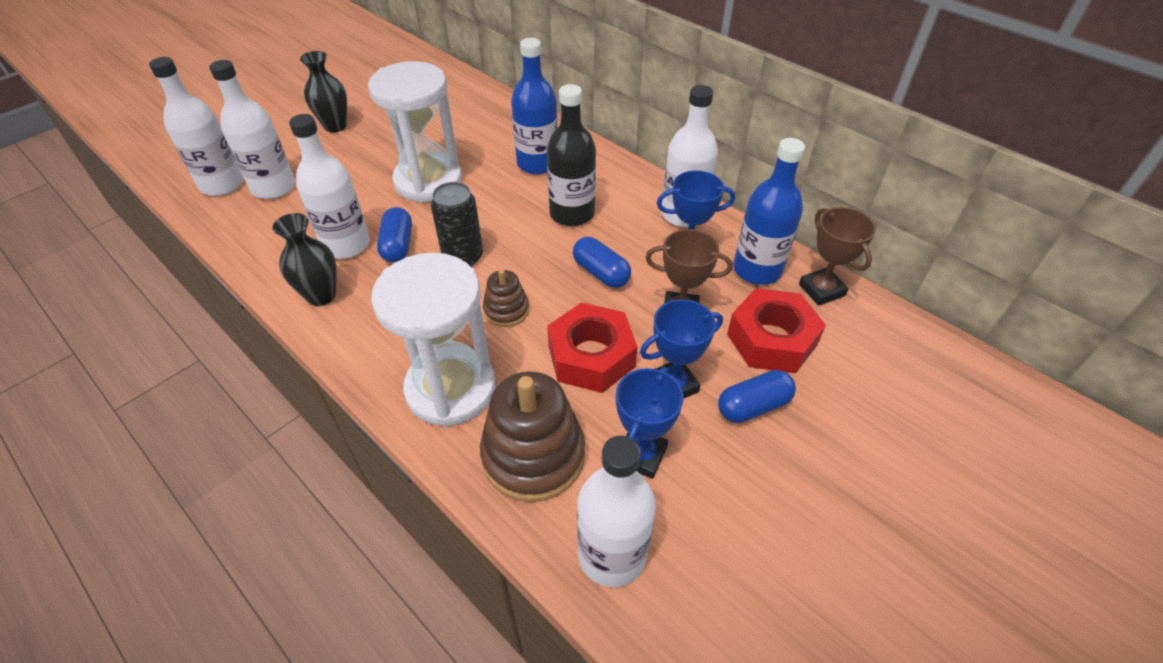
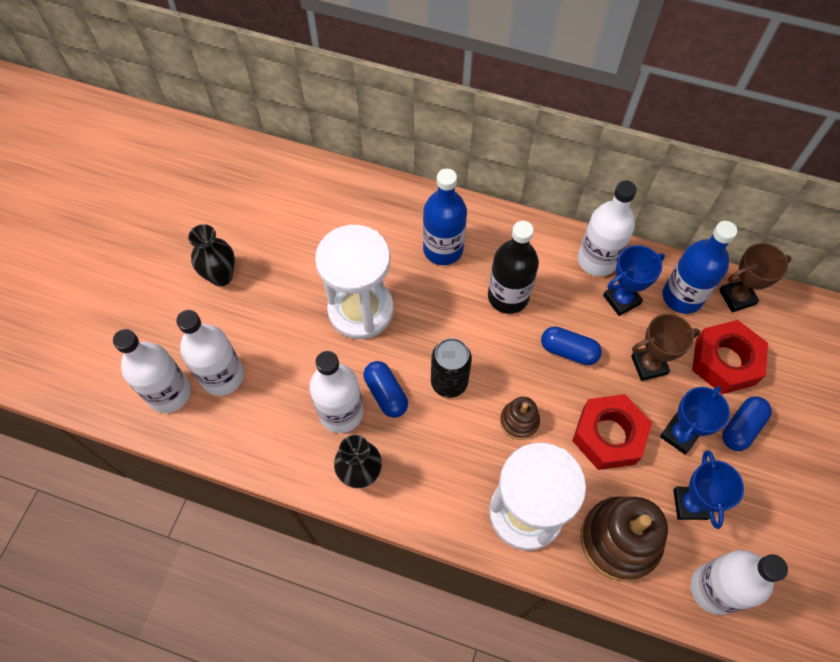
camera: 25 degrees left, 15 degrees up
(821, 290) = (737, 297): brown trophy -> brown trophy turned 60 degrees counterclockwise

